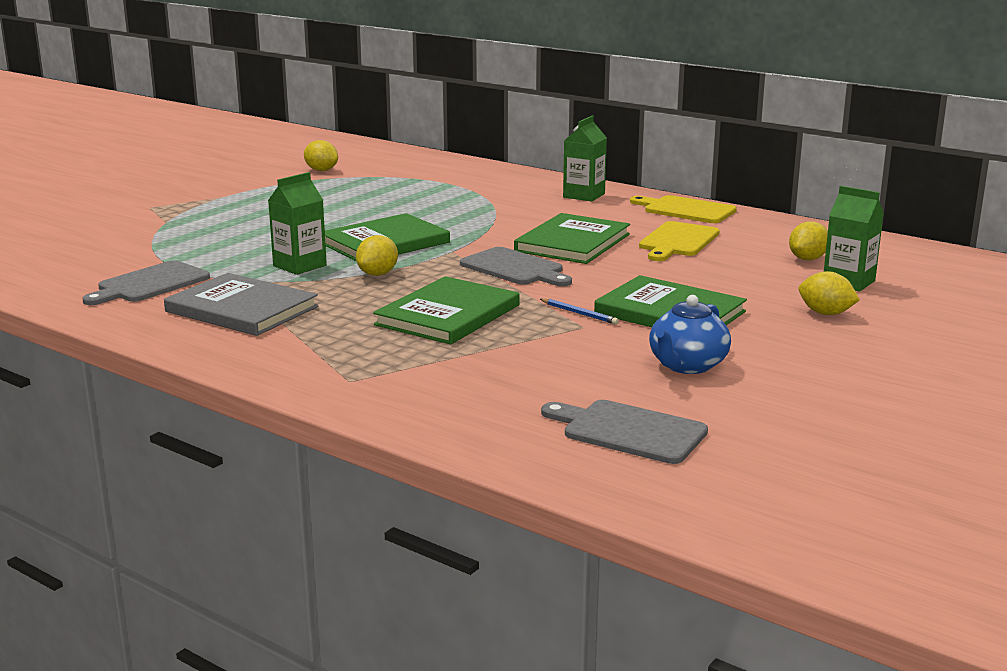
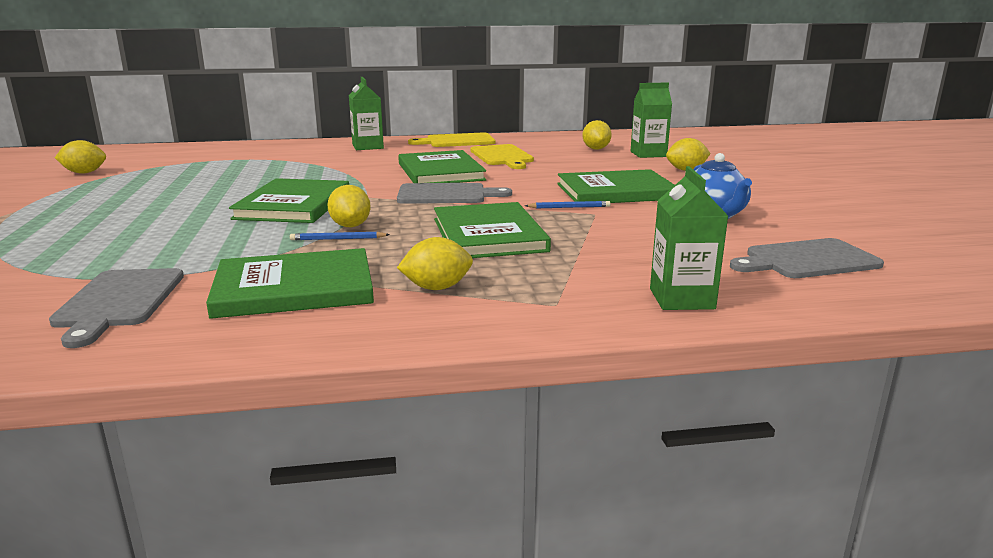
camera: 45 degrees left, 0 degrees up
(242, 309) = (294, 288): grey book -> green book
(300, 266) = (258, 240): green carton -> green carton (681, 299)
(313, 341) = (437, 288): none -> yellow lemon
(345, 282) = (338, 239): none -> blue pencil

